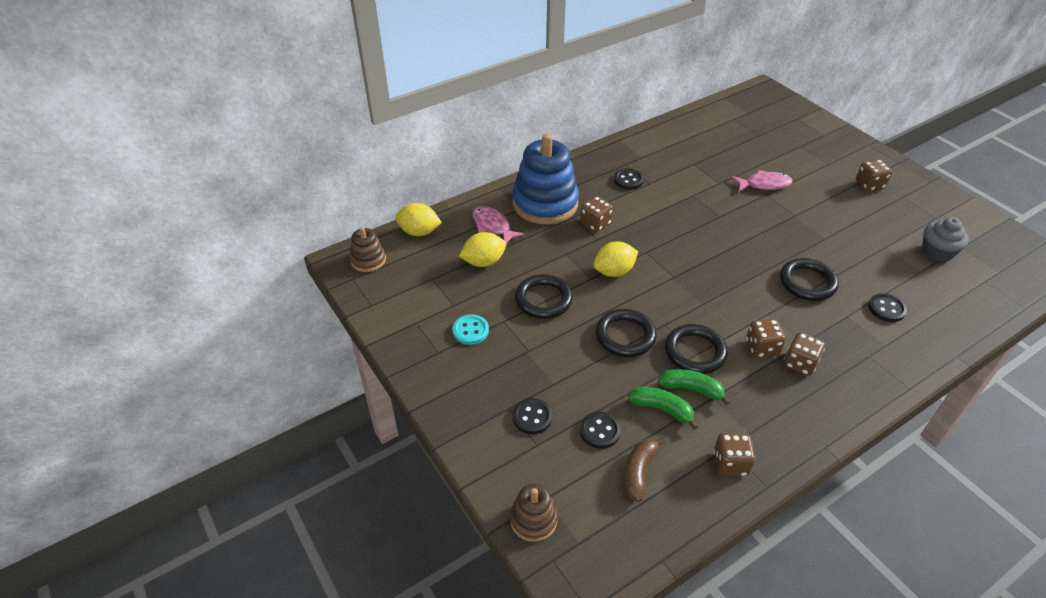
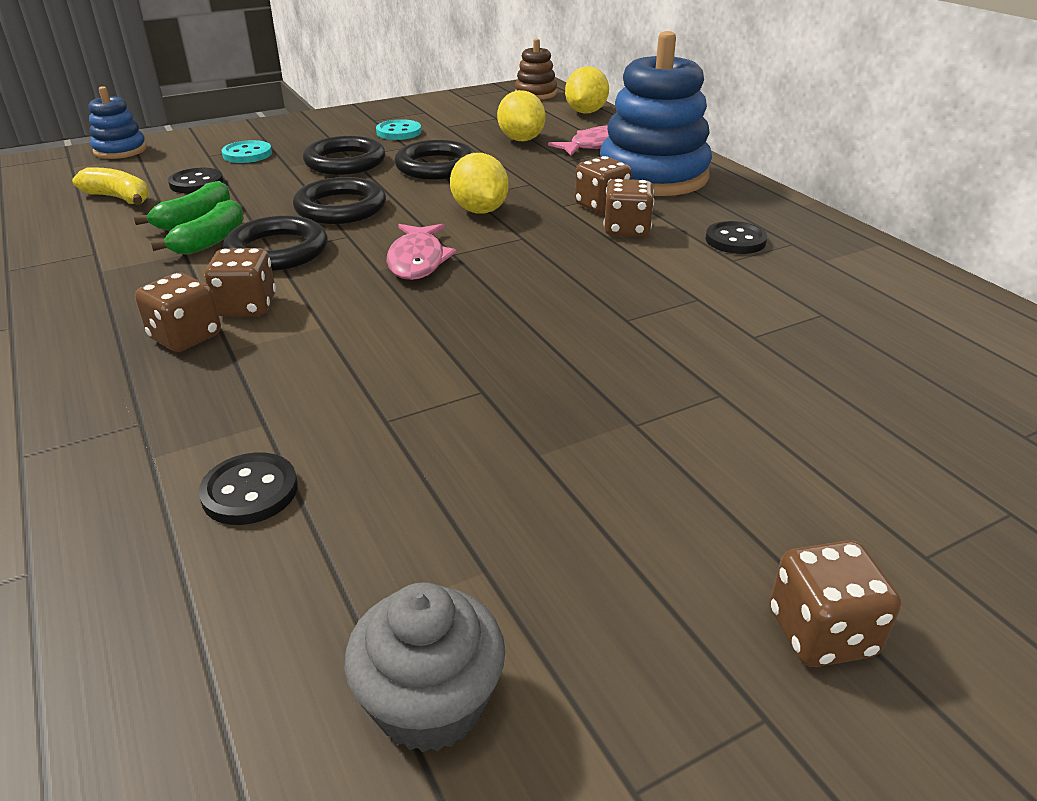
camera: 95 degrees right, 10 degrees down
(532, 417) = (247, 154): black button -> turquoise button
(533, 520) = (120, 150): brown stacking toy -> blue stacking toy
(639, 472) = (119, 198): brown banana -> yellow banana
(730, 463) = (68, 250): brown dice -> brown dice (626, 230)
(764, 184) = (763, 399): pink fish -> pink fish (417, 260)
(807, 282) = (386, 390): black ring -> black ring (345, 162)

